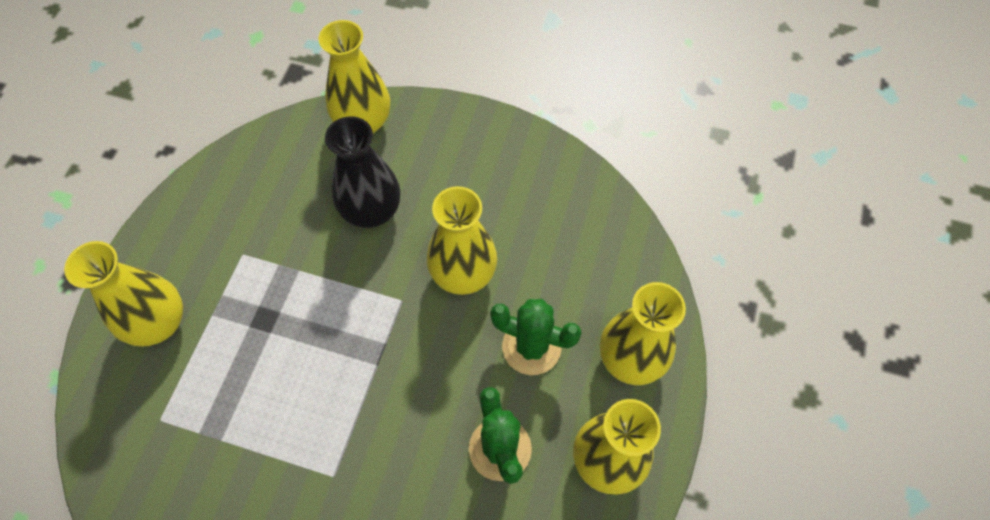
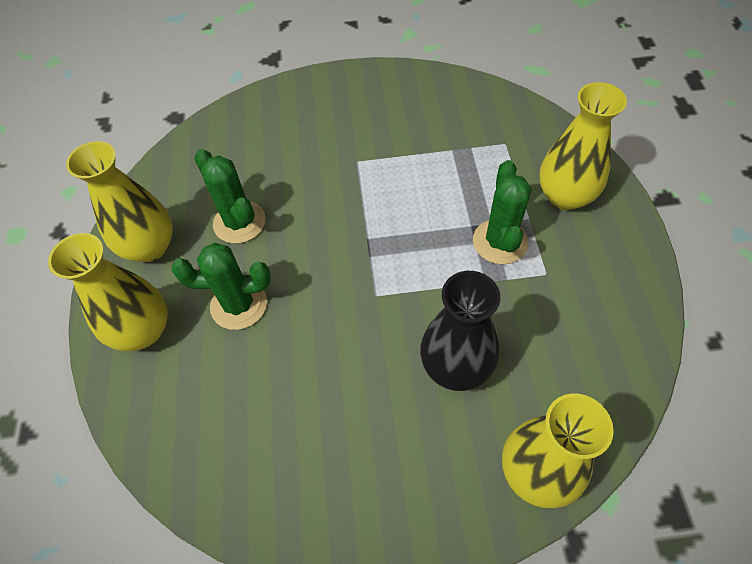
camera: 160 degrees right, 5 degrees down
(257, 302) = (500, 242): none -> green cactus
(463, 274) = (329, 342): yellow vase -> none

